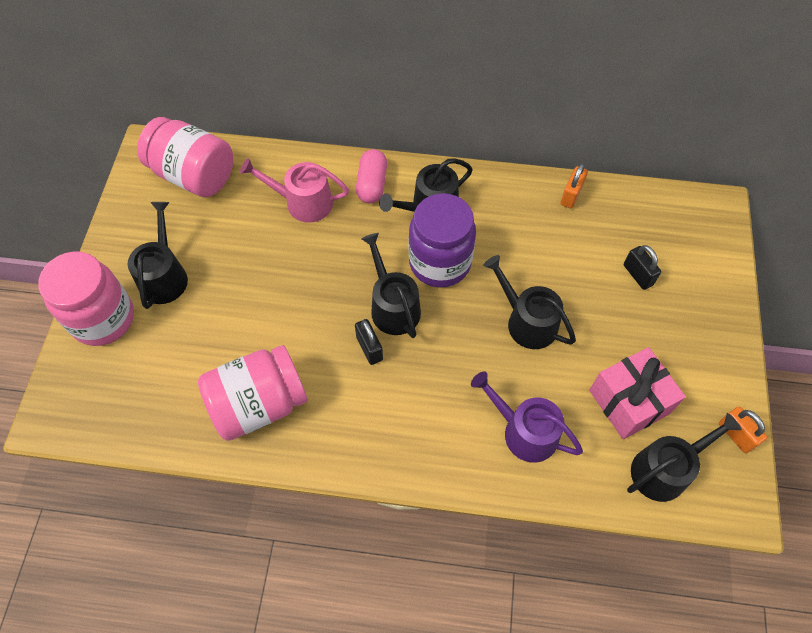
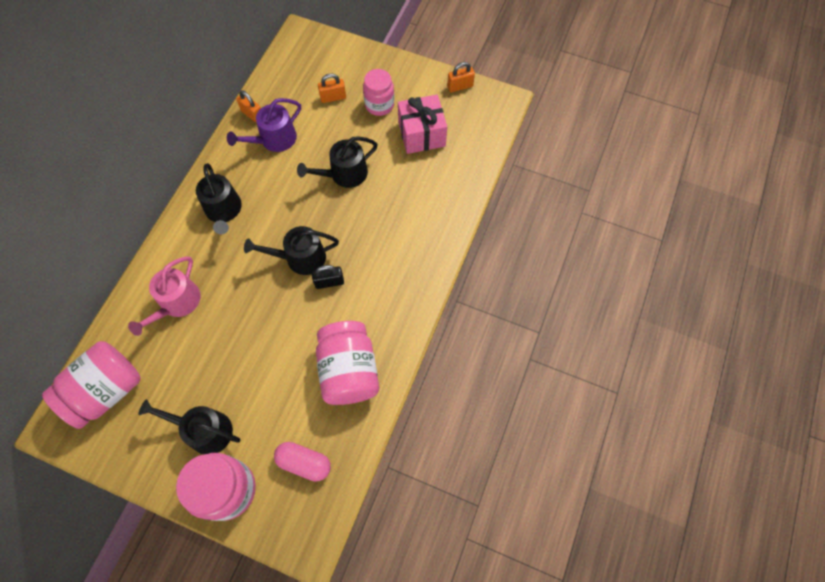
camera: 75 degrees left, 5 degrees up
(372, 184) = (182, 246): pink capsule -> pink capsule (304, 463)
(440, 263) = (275, 216): purple jar -> none
(524, 431) = (424, 200): purple watering can -> purple watering can (274, 139)
(637, 275) = (333, 97): black padlock -> orange padlock
(652, 334) = (379, 105): none -> pink jar
(664, 469) = (471, 131): black watering can -> none

